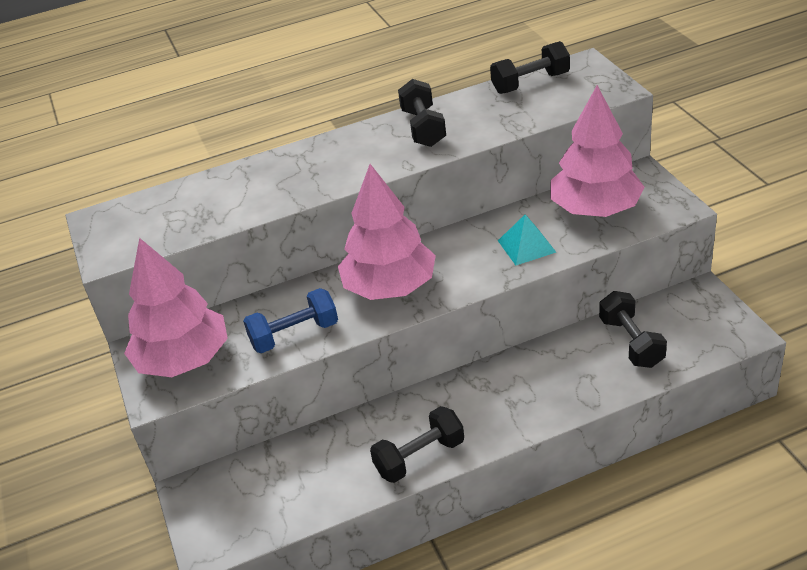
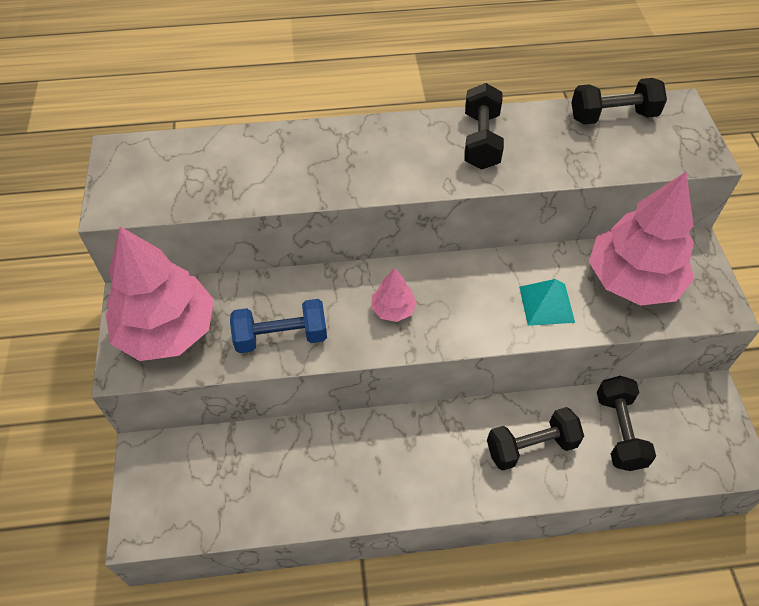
camera: 10 degrees right, 15 degrees up
(390, 287) = (393, 309): pink tree -> pink tree, size x0.44
(419, 457) = (368, 496): black dumbbell -> black dumbbell (531, 446)

